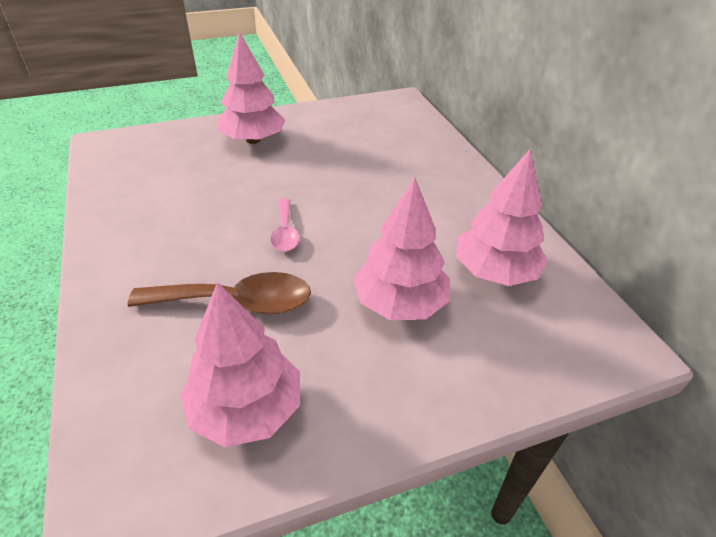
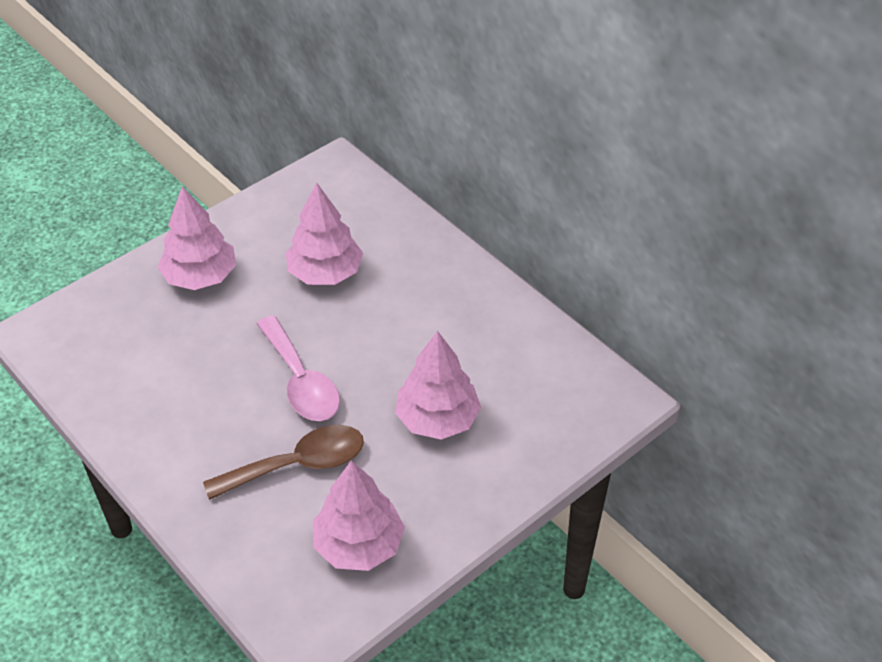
camera: 20 degrees left, 5 degrees up
(285, 232) = (301, 381): pink spoon -> pink spoon, size x1.74
(495, 272) = (507, 362): pink tree -> pink tree (325, 273)

